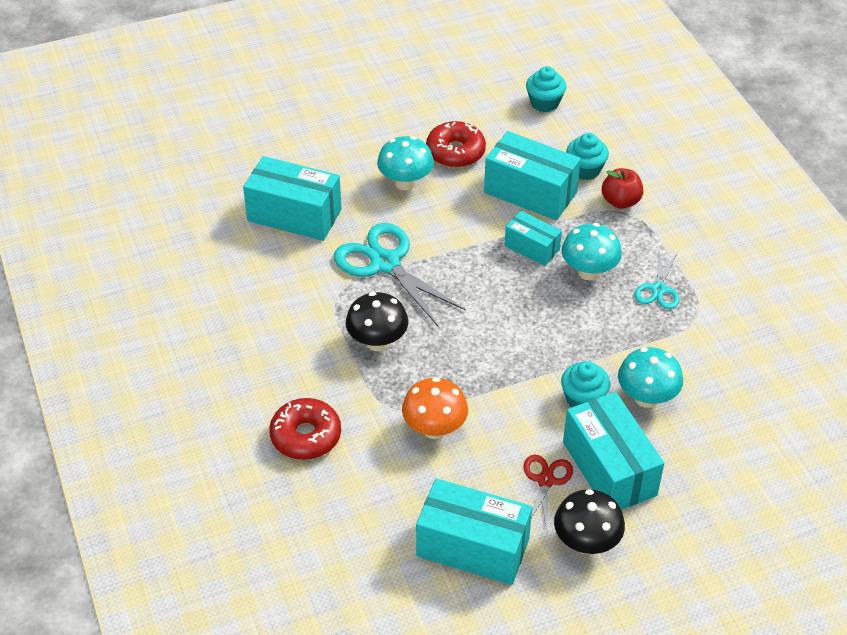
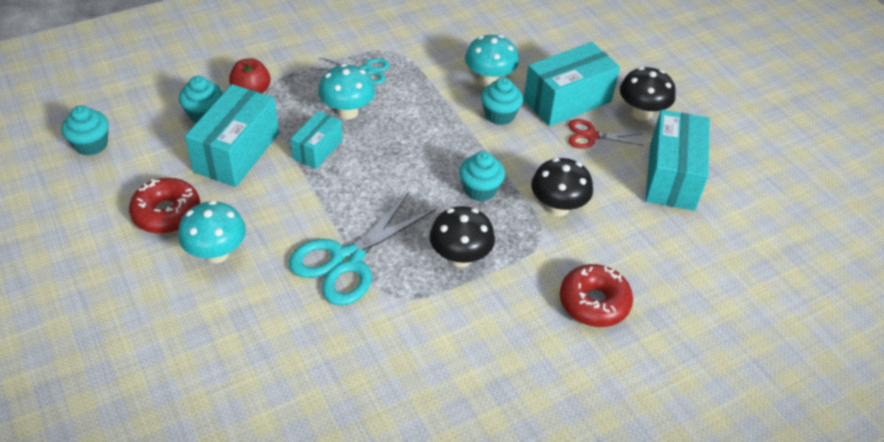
camera: 100 degrees left, 0 degrees up
(294, 215) = (271, 354): turquoise box -> none
(434, 429) = (557, 207): orange mushroom -> black mushroom
(465, 367) = (480, 190): none -> turquoise cupcake

